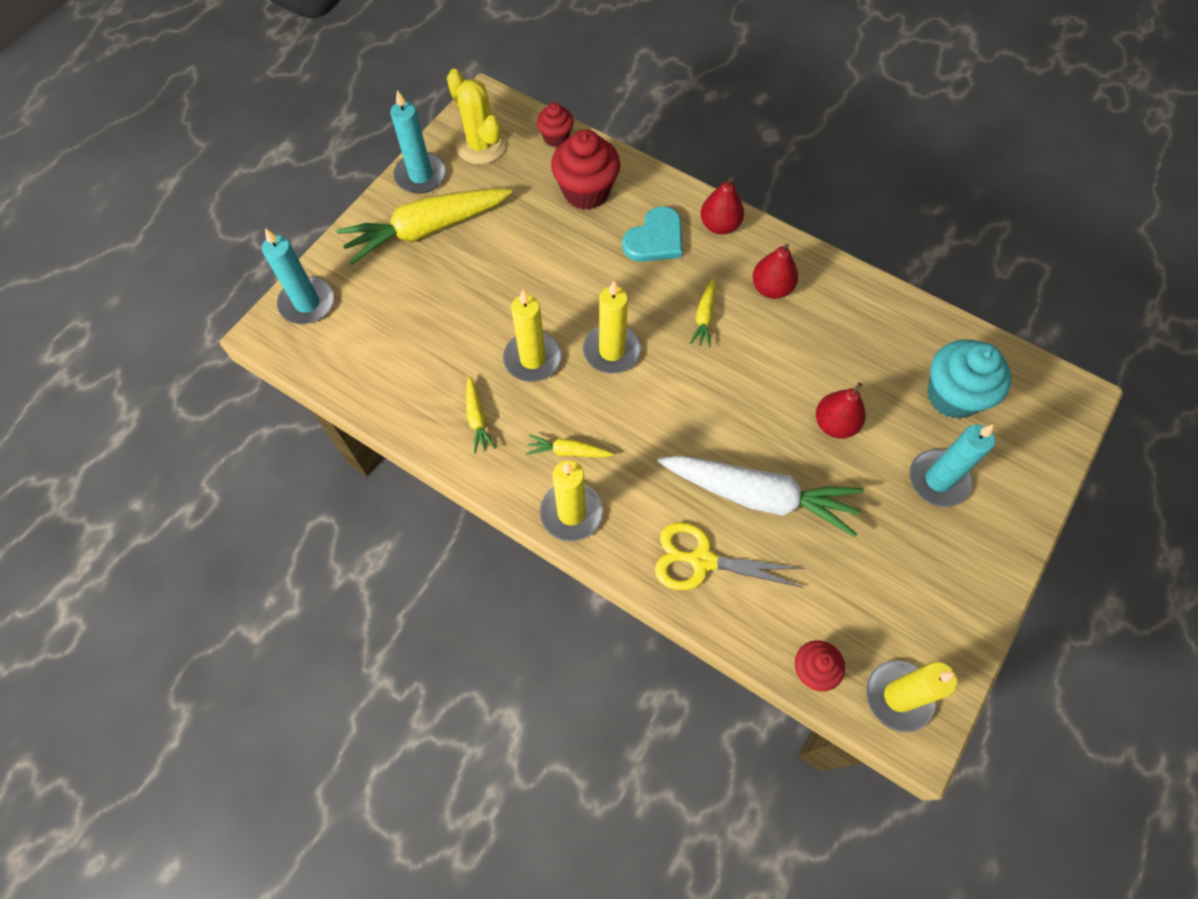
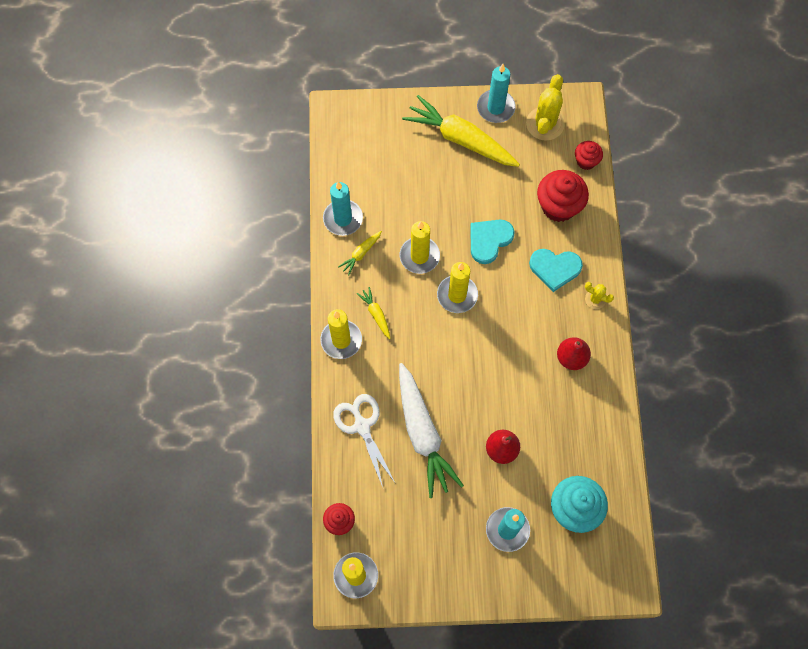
camera: 55 degrees right, 5 degrees up
(307, 303) = (365, 115): turquoise candle -> turquoise candle (343, 219)
(571, 278) = (489, 240): none -> turquoise heart
(702, 560) = (362, 426): yellow scissors -> white scissors
(704, 317) = (520, 332): yellow carrot -> none
(719, 225) = (595, 299): red pear -> yellow cactus

